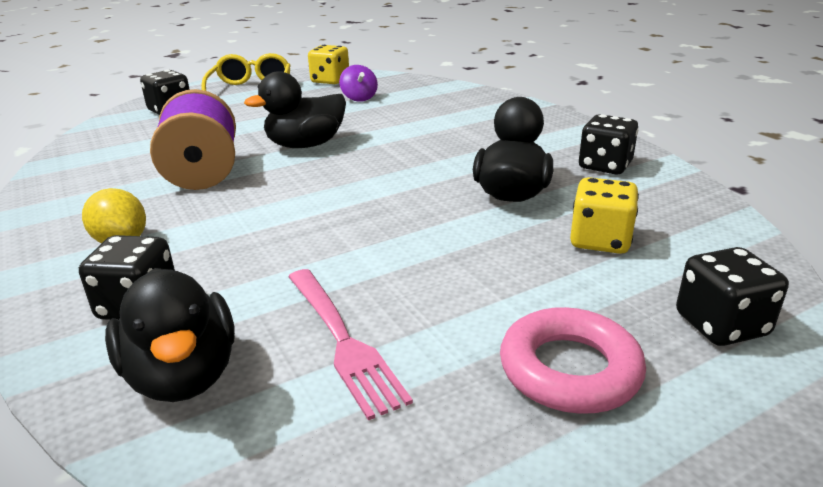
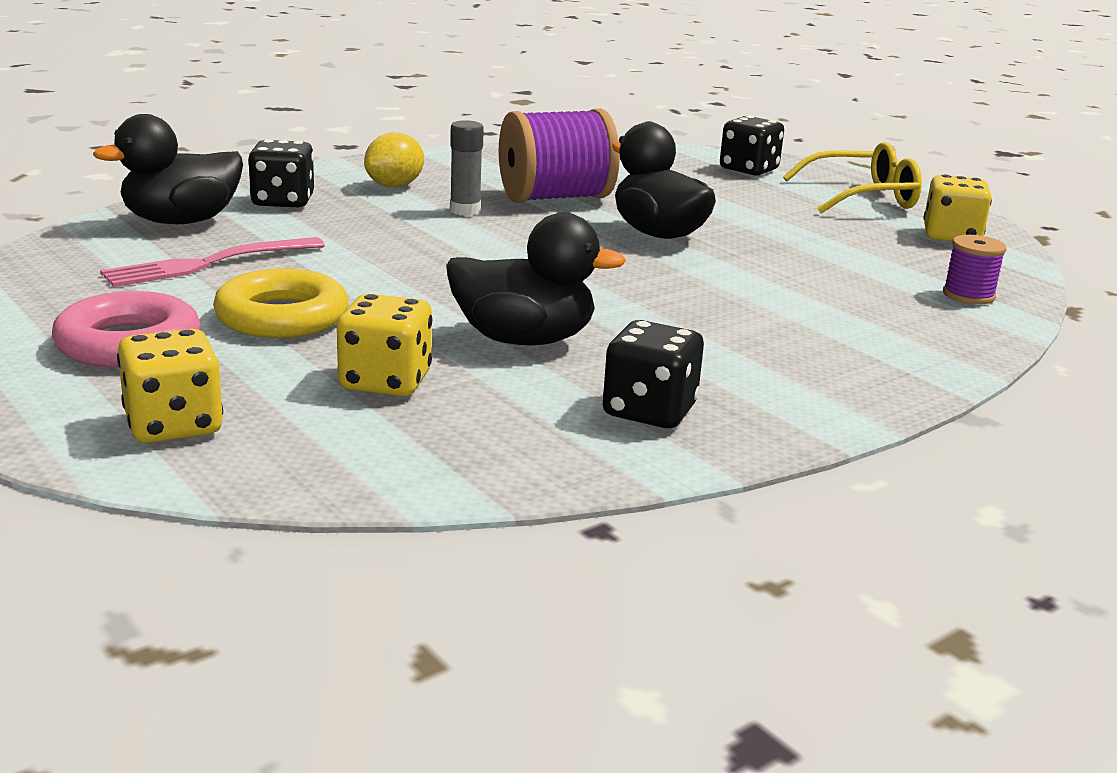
camera: 80 degrees right, 5 degrees down
(220, 209) = (465, 211): none -> grey glue stick
(359, 98) = (875, 255): purple spinning top -> none
(423, 88) = (968, 295): none -> purple spool
(486, 288) = (282, 317): none -> yellow ring
(721, 325) = (174, 425): black dice -> yellow dice

